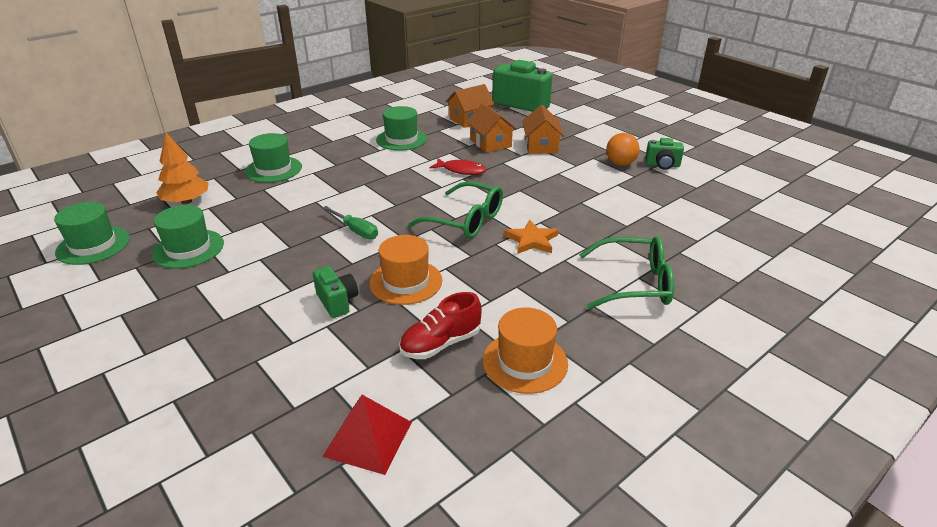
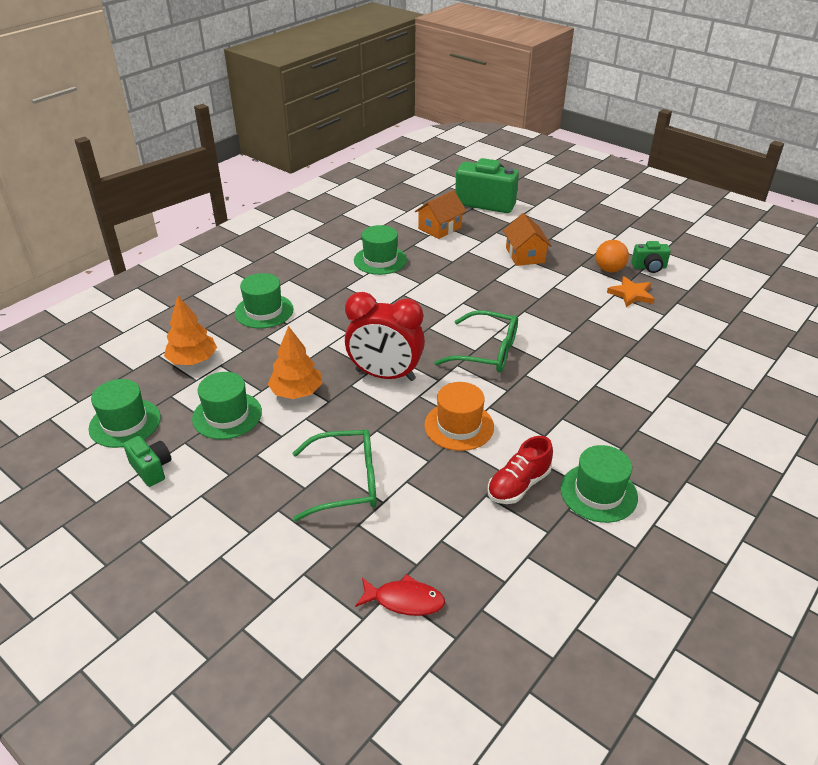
camera: 10 degrees left, 5 degrees up
(264, 236) = (296, 392): none -> orange tree
(337, 302) = (404, 455): green camera -> green camera (151, 469)
(356, 231) = (385, 375): green screwdriver -> red clock
(368, 439) = (495, 583): red pyramid -> none
(461, 170) = (458, 293): red fish -> red fish (404, 600)
(490, 143) = (473, 256): orange house -> none
(525, 362) = (598, 493): orange hat -> green hat
(532, 240) = (557, 367): orange star -> orange star (631, 294)
(634, 283) = (665, 402): green glasses -> green glasses (347, 482)

